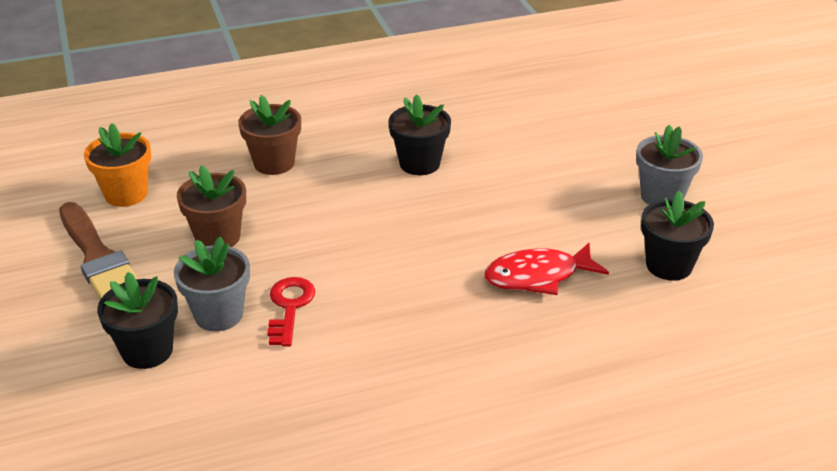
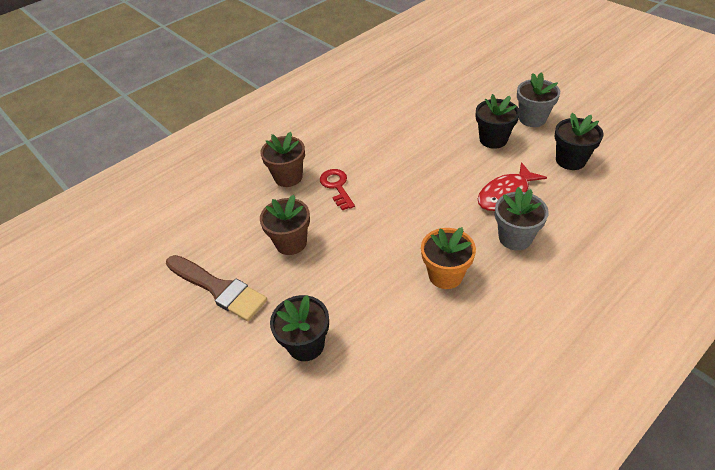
camera: 20 degrees left, 10 degrees up
(126, 194) = (204, 235): orange flower pot -> orange flower pot (445, 275)
(219, 314) = (334, 298): grey flower pot -> grey flower pot (515, 238)
(289, 307) = (375, 274): red key -> red key (336, 187)
(419, 163) = (380, 146): black flower pot -> black flower pot (493, 139)

